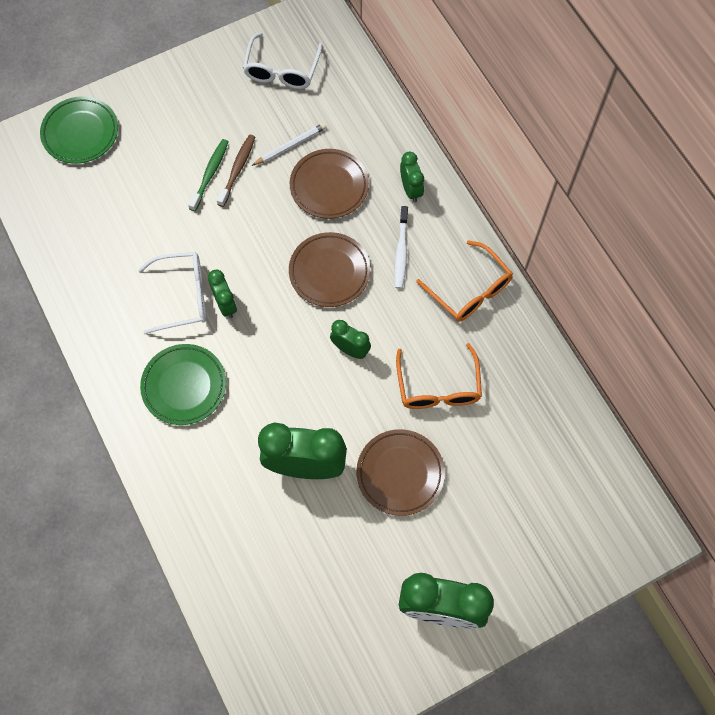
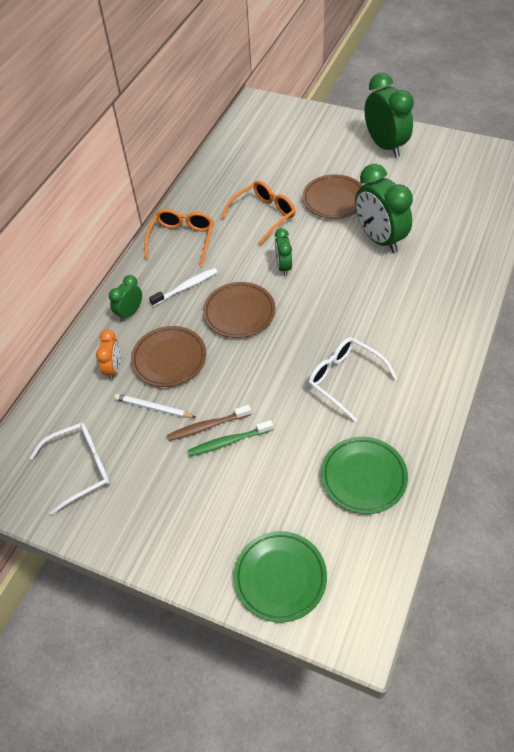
camera: 125 degrees left, 15 degrees down
(184, 386) = (404, 329): green plate -> green plate (363, 477)
(225, 304) = (324, 350): green clock -> none
(357, 142) = (114, 369): none -> orange clock

